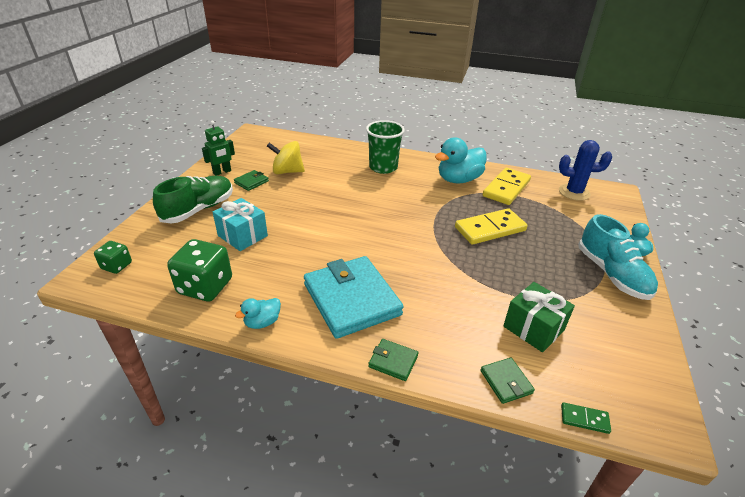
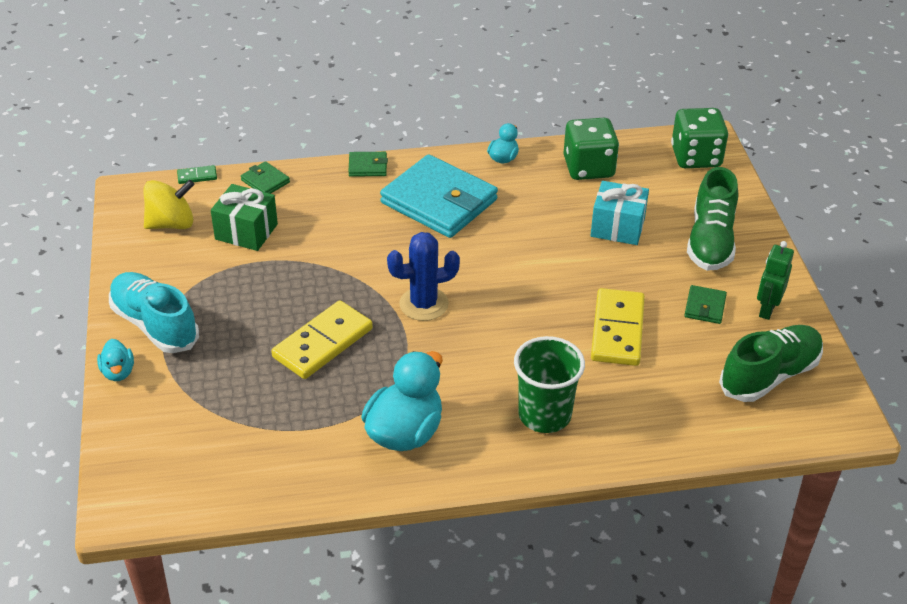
camera: 155 degrees right, 5 degrees up
(117, 266) = (696, 157): green dice -> green dice, size x1.80
(261, 151) = (769, 375): none -> green shoe
(287, 171) = (680, 346): yellow spinning top -> yellow spinning top (171, 224)
(506, 188) = (318, 440): yellow domino -> yellow domino (617, 330)
(574, 192) = (200, 474): blue cactus -> blue cactus (424, 304)

